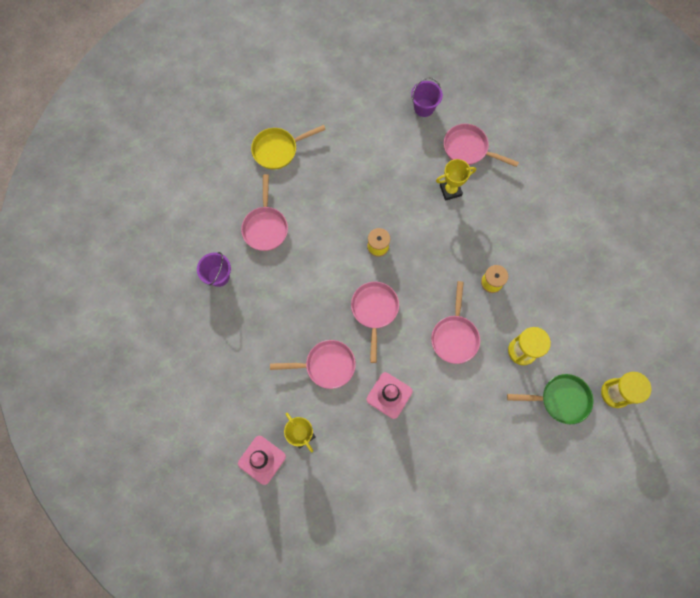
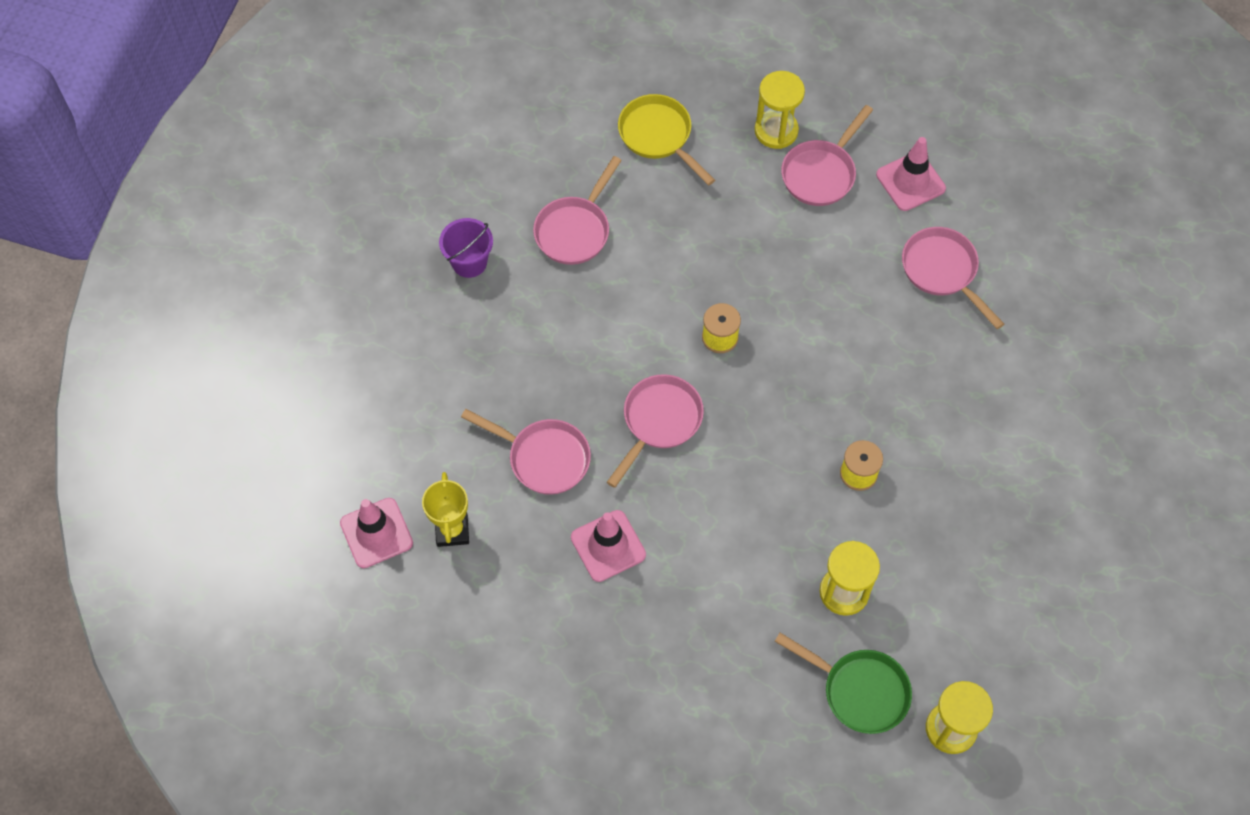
camera: 30 degrees right, 10 degrees down
(278, 150) = (658, 136): yellow pan -> yellow pan turned 45 degrees clockwise
(338, 115) = (776, 131): none -> yellow hourglass
(424, 108) = (910, 181): purple bucket -> pink traffic cone
(450, 190) = (877, 315): yellow trophy -> none
(454, 336) = (755, 518): pink pan -> pink pan (821, 173)

